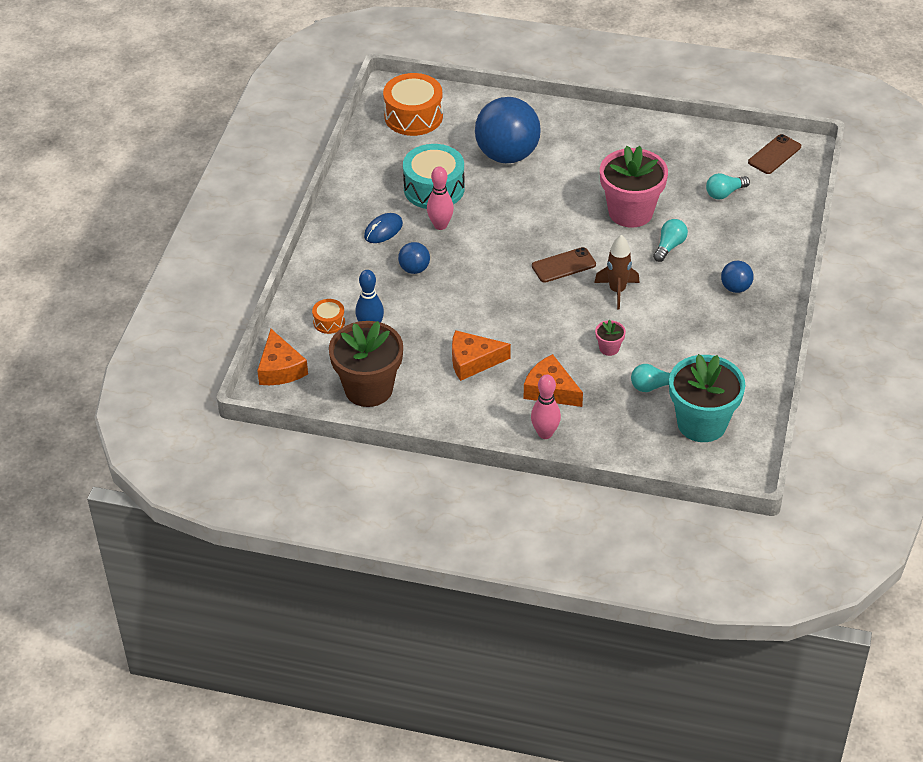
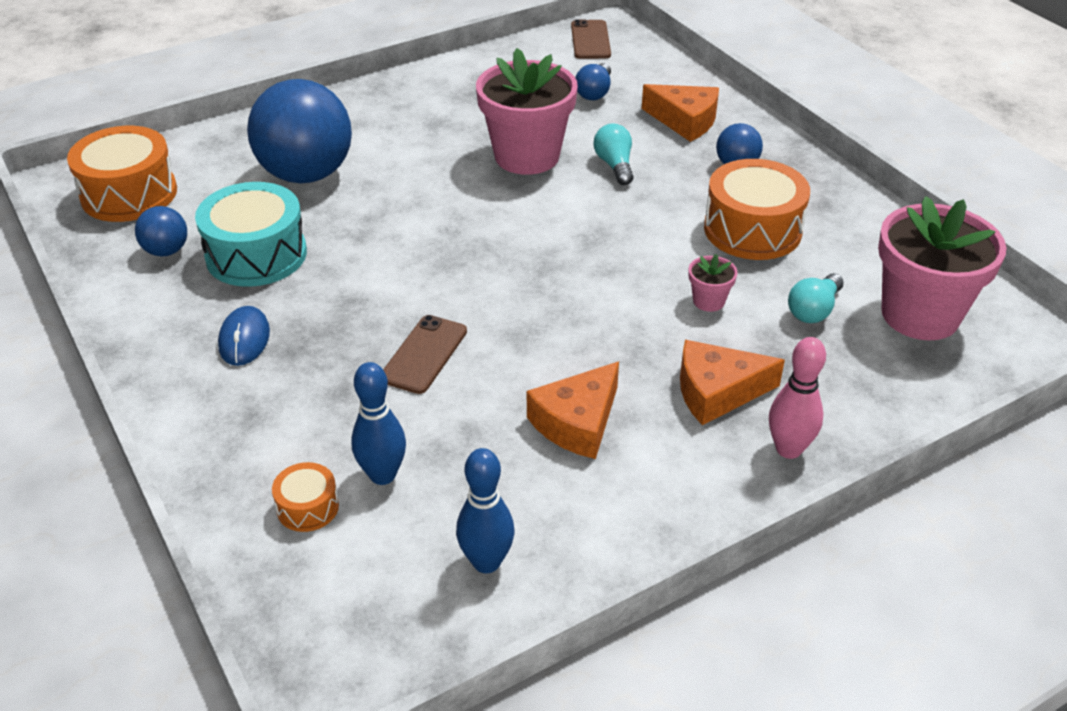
camera: 45 degrees left, 5 degrees down
(280, 368) = (310, 633): orange cheese -> orange cheese (685, 121)
(368, 389) = (486, 562): brown flower pot -> blue bowling pin
(414, 269) = (349, 360): blue ball -> blue ball (166, 251)
(440, 225) = (318, 290): pink bowling pin -> none
(563, 265) = (531, 247): brown phone -> brown phone (424, 354)
(617, 291) = (627, 238): brown rocket -> none
(687, 328) = (752, 230): none -> orange drum
(702, 423) = (920, 315): turquoise flower pot -> pink flower pot
(724, 193) = (595, 92): turquoise light bulb -> blue light bulb

